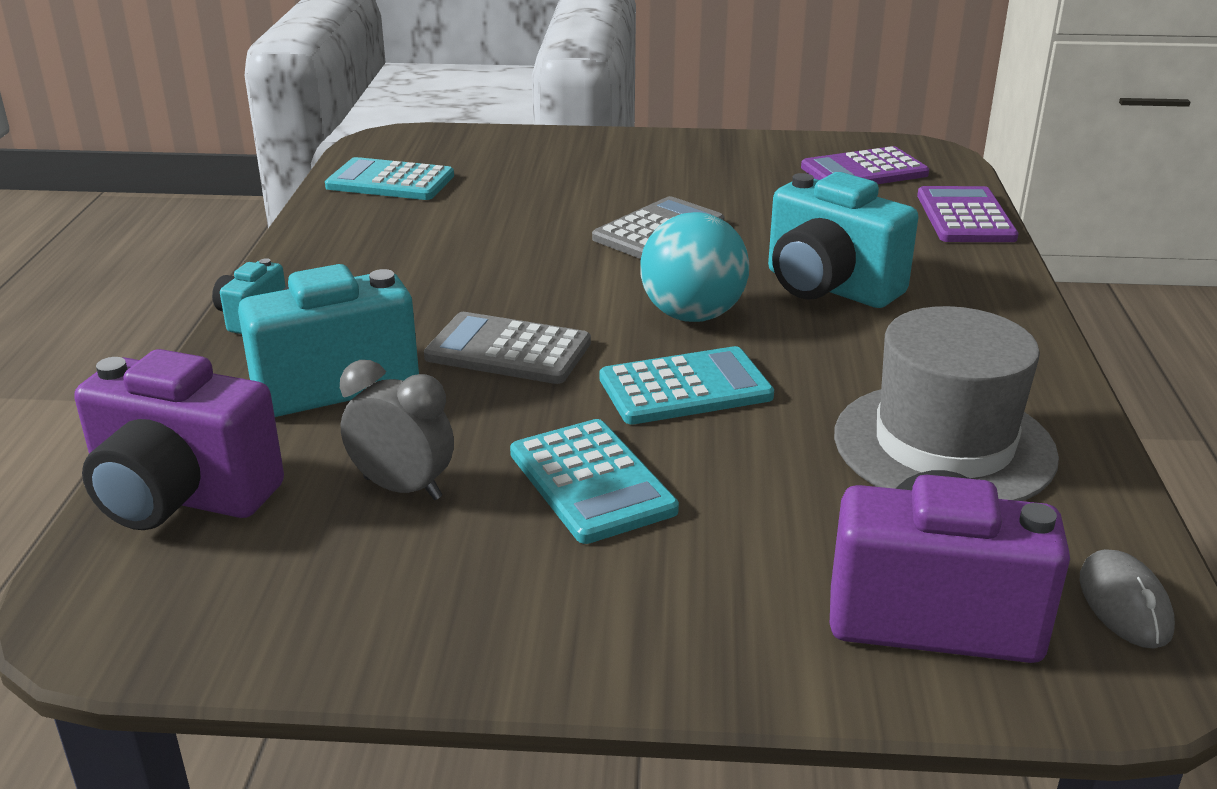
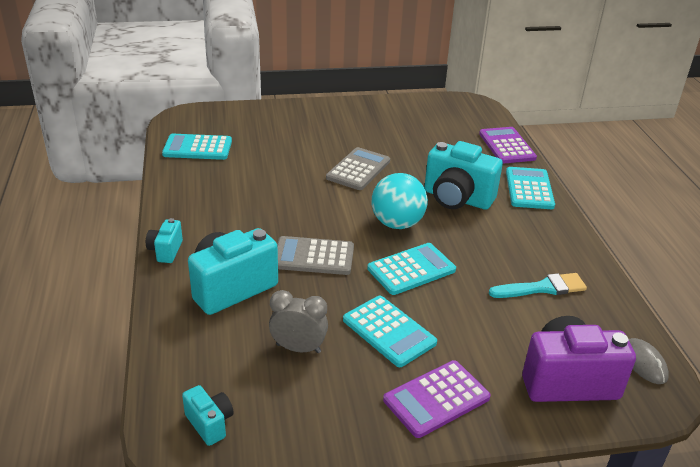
camera: 15 degrees left, 5 degrees up
(171, 588) = (210, 424): none -> turquoise camera
(181, 497) = (187, 370): purple camera -> none
(864, 171) = (447, 119): purple calculator -> purple calculator (436, 399)
(944, 445) = (542, 288): grey hat -> turquoise brush
(983, 284) = (529, 189): none -> turquoise calculator

